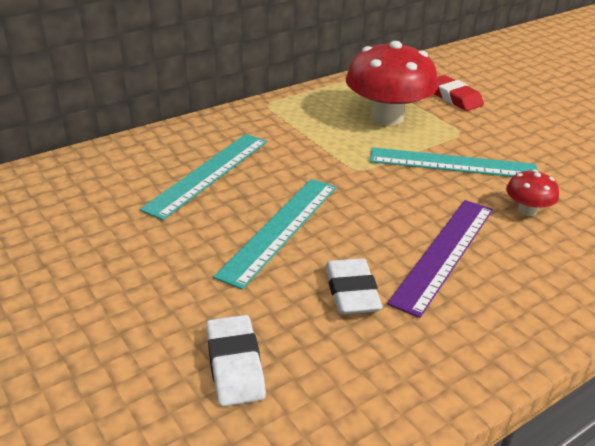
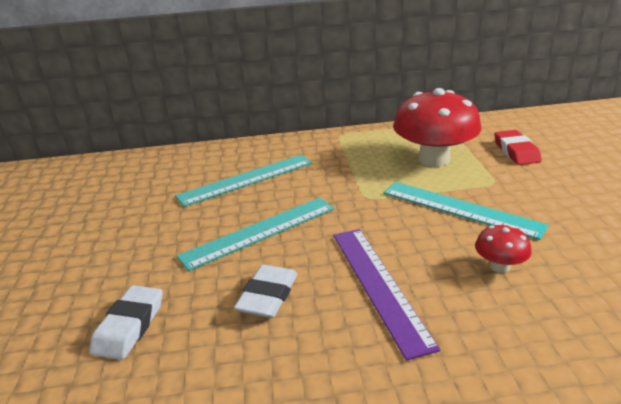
camera: 30 degrees right, 5 degrees down
(444, 253) = (379, 285): purple ruler -> purple ruler turned 75 degrees counterclockwise

